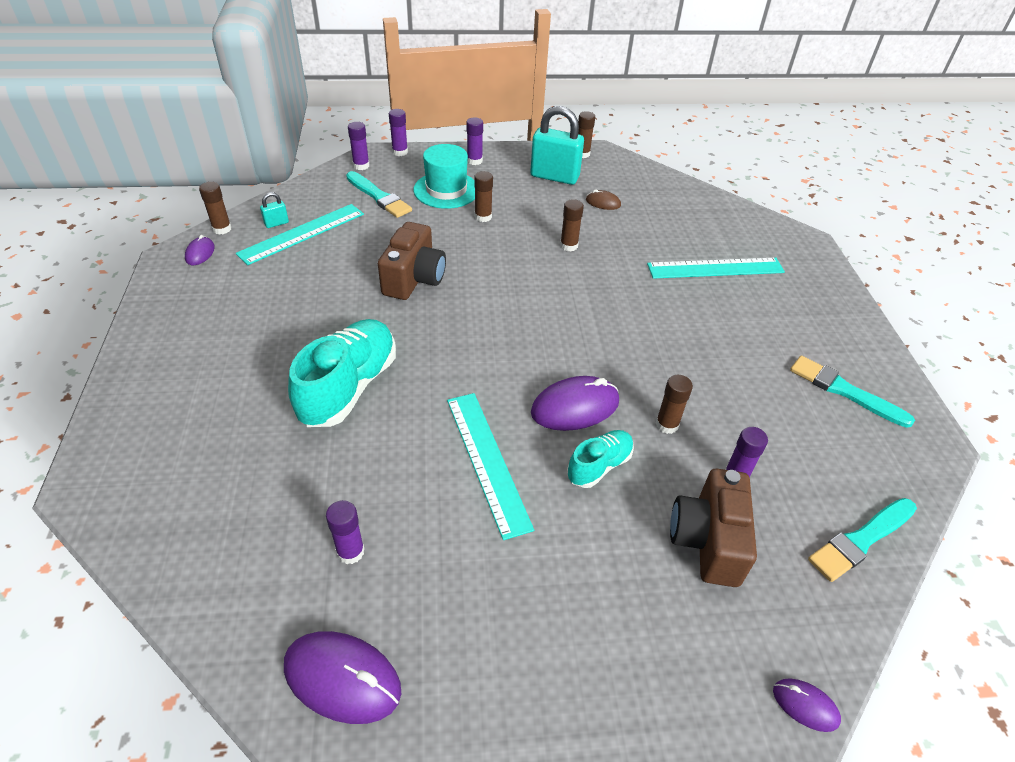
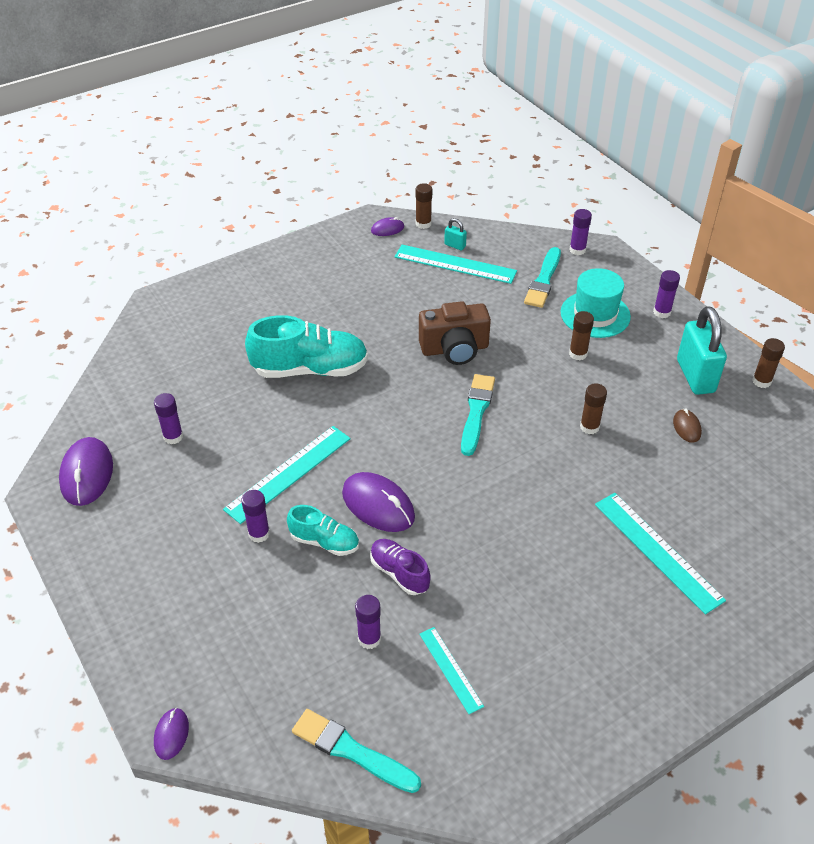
camera: 65 degrees right, 0 degrees up
(400, 152) = (623, 261): purple glue stick -> purple glue stick (259, 534)
(667, 425) = (399, 573): brown glue stick -> purple shoe
(708, 540) = (289, 635): brown camera -> none
(789, 433) = (451, 669): none -> turquoise ruler
(844, 391) = (544, 707): turquoise brush -> turquoise brush (476, 412)

